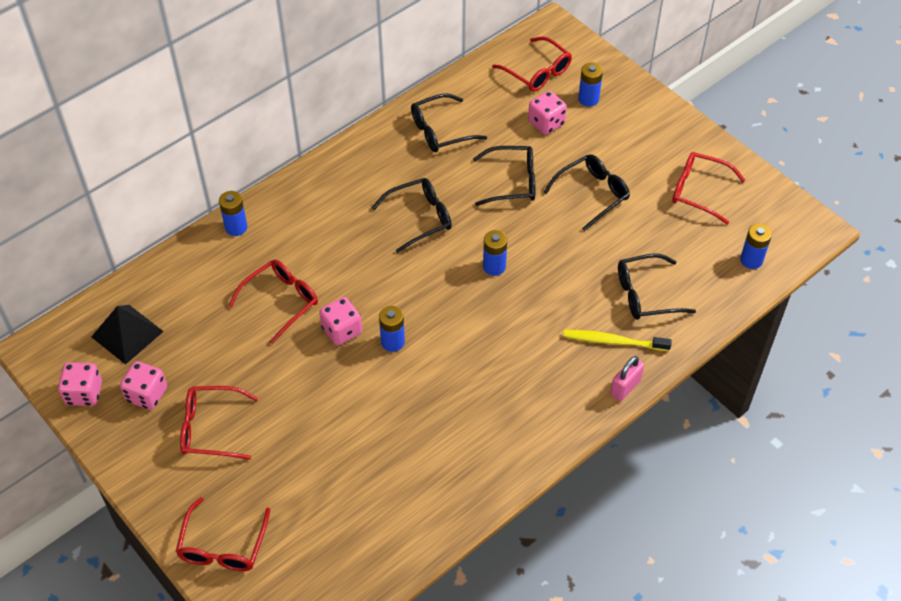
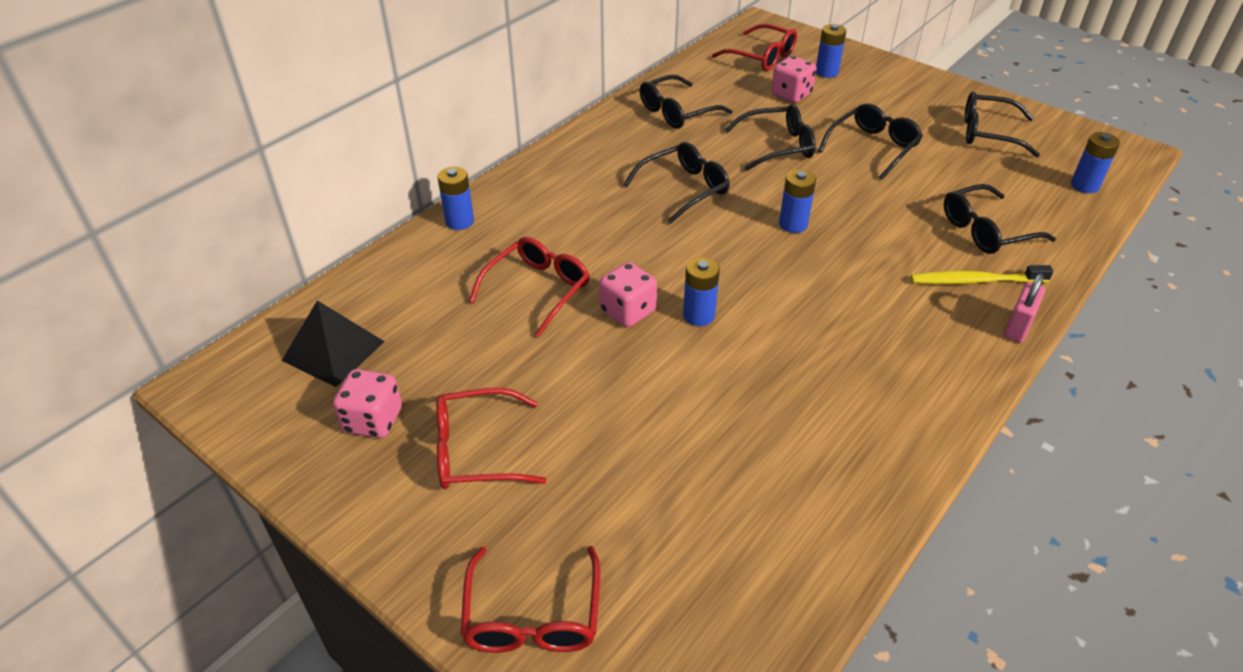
camera: 10 degrees left, 10 degrees down
(84, 393) = (278, 431): pink dice -> none
(699, 191) = (988, 133): red glasses -> black glasses

